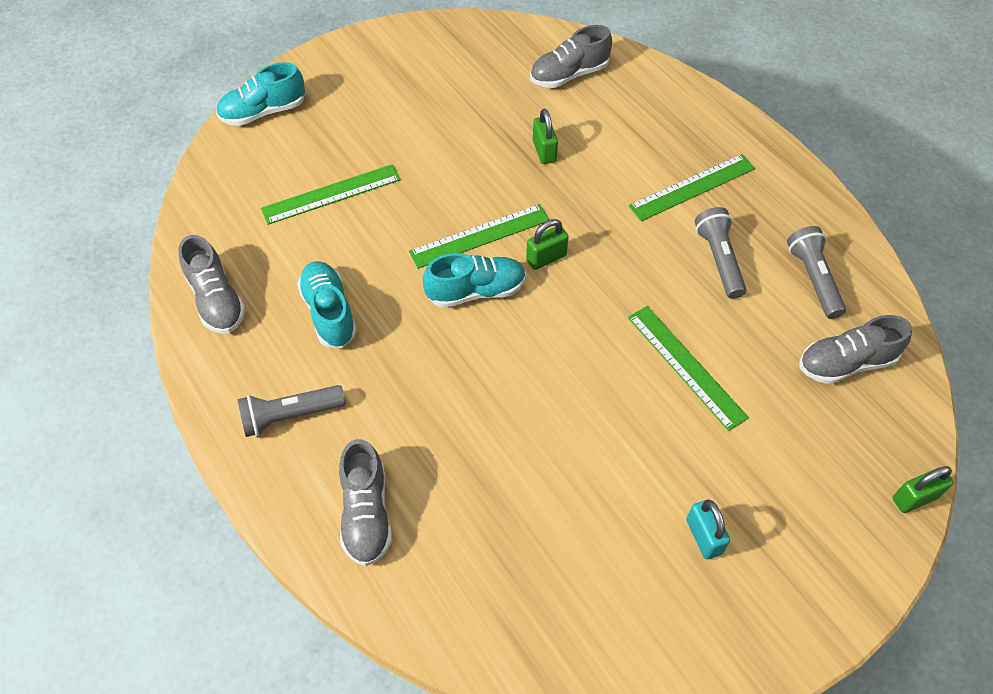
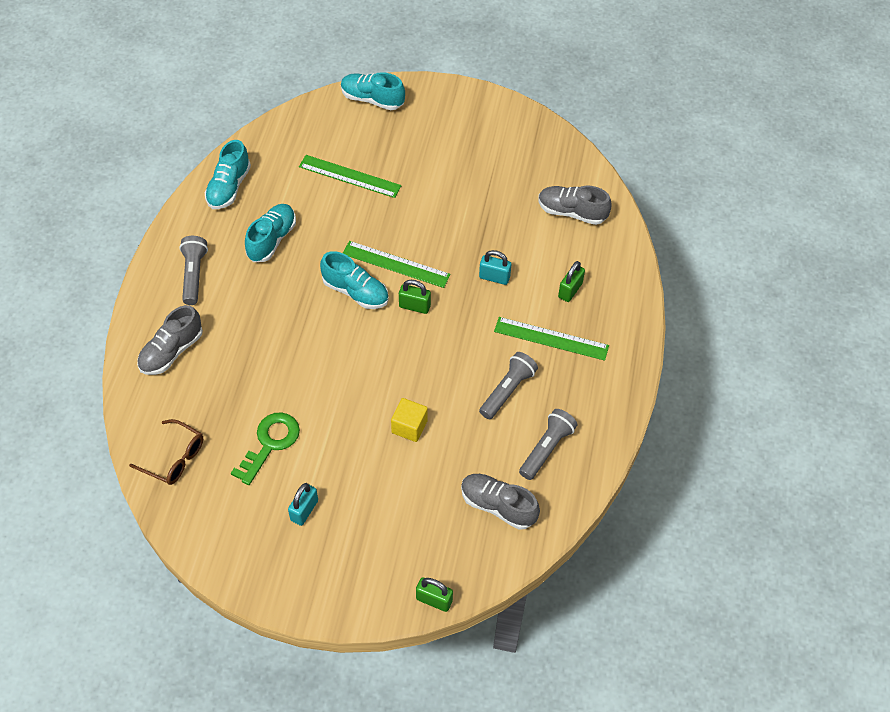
camera: 45 degrees right, 0 degrees up
(216, 300) = (229, 187): grey shoe -> turquoise shoe
(290, 416) = (194, 275): grey flashlight -> grey flashlight turned 60 degrees clockwise
(514, 619) = (174, 458): none -> brown glasses
(544, 151) = (494, 246): green padlock -> green padlock (570, 290)
(579, 176) = (494, 277): none -> turquoise padlock
(587, 506) = (270, 443): none -> green key
(685, 366) = (409, 426): green ruler -> yellow cube

